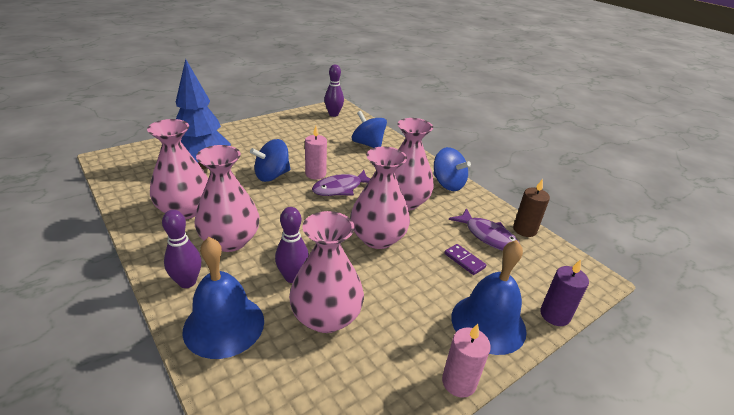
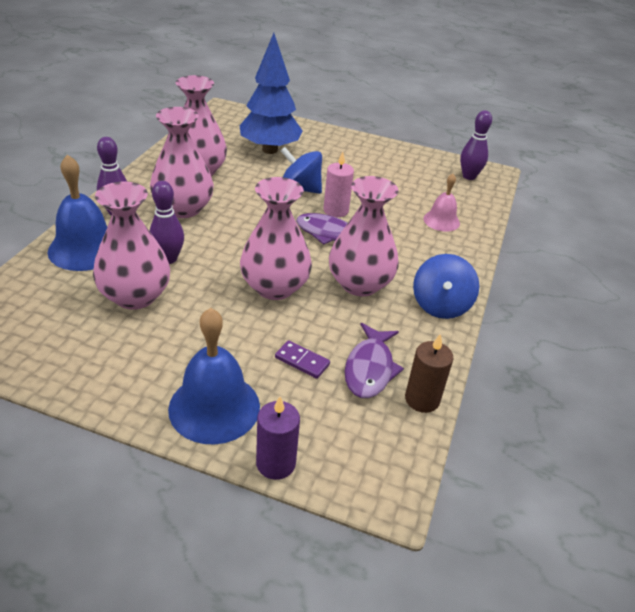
camera: 55 degrees right, 5 degrees up
(368, 144) = (441, 221): blue spinning top -> pink bell
(459, 382) = (115, 406): pink candle -> none
(464, 260) = (302, 361): purple domino -> purple domino turned 75 degrees counterclockwise

